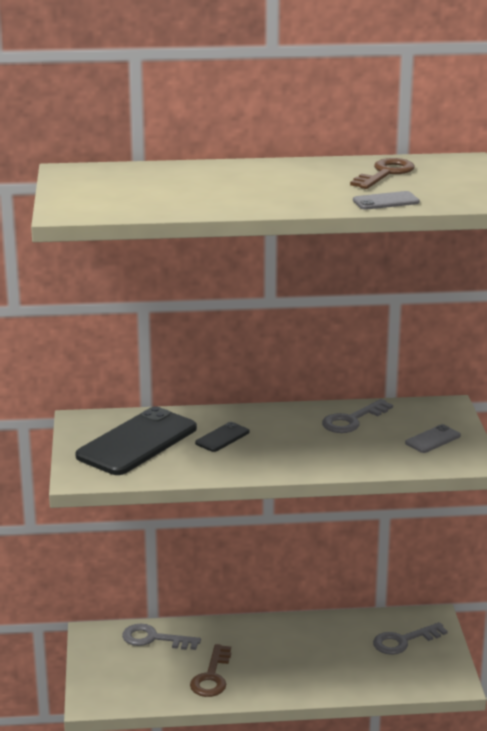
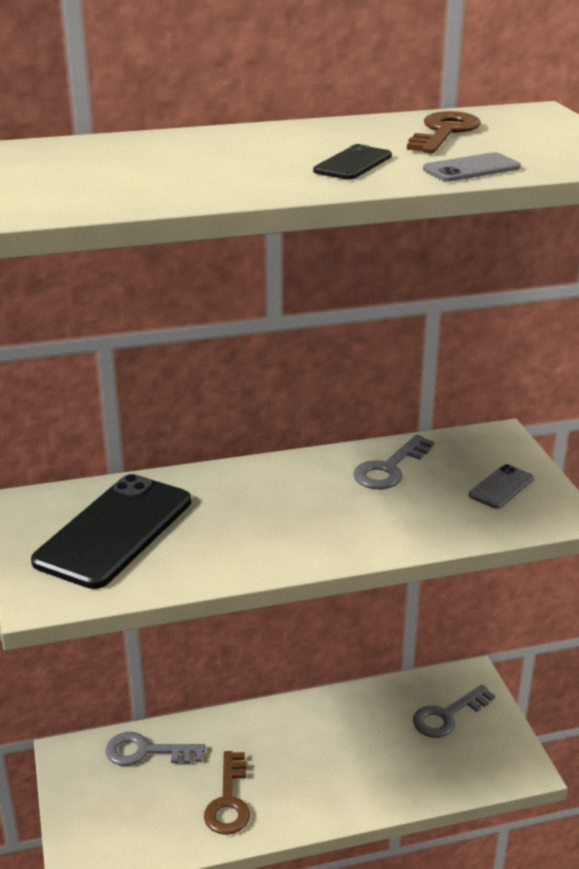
camera: 10 degrees left, 5 degrees up
(222, 437) = (229, 511): black phone -> black phone (353, 164)

